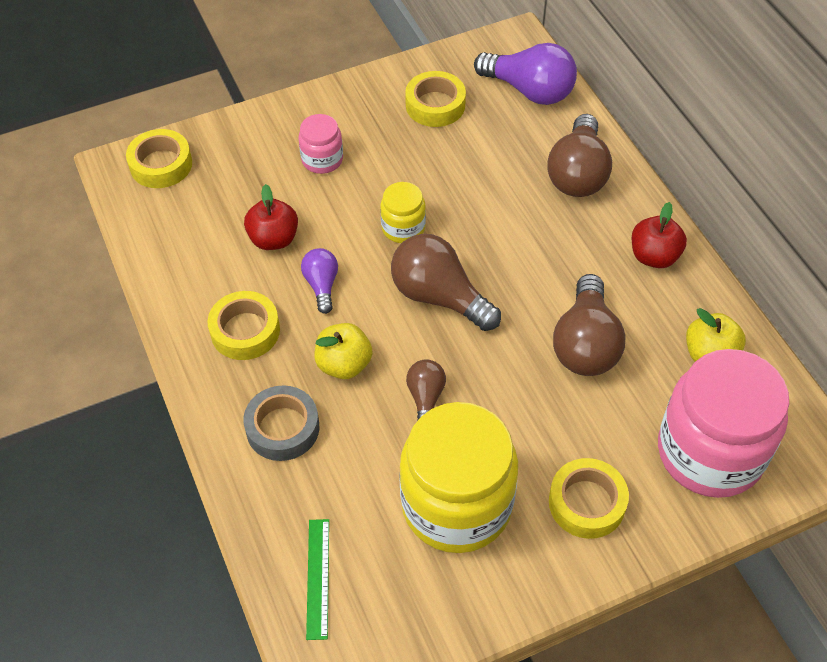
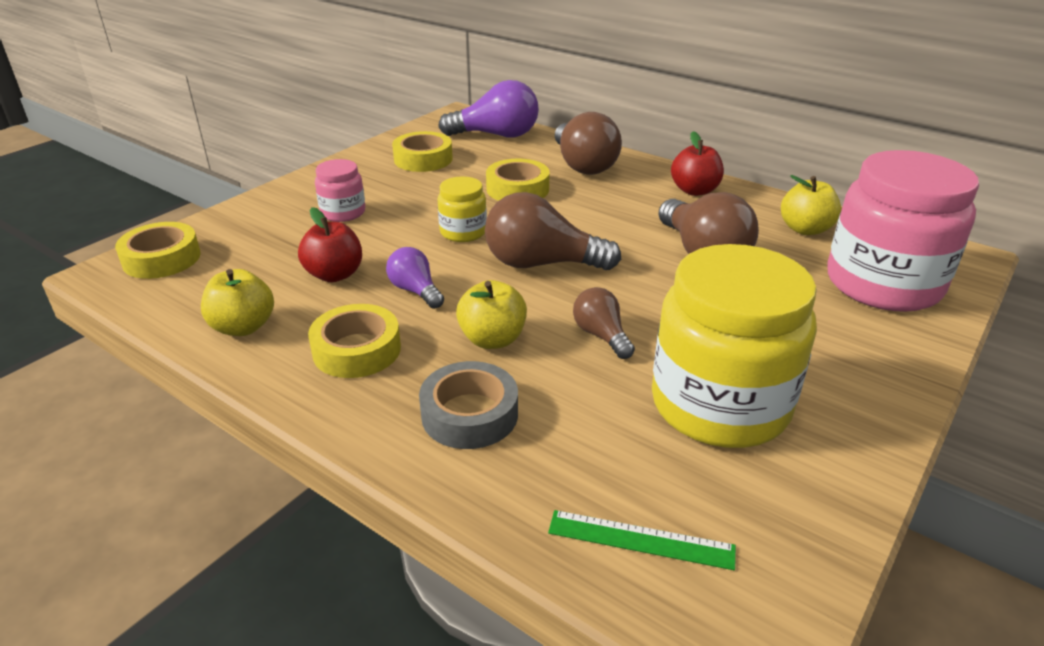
camera: 30 degrees left, 20 degrees down
(183, 271) = (243, 327): none -> yellow apple
(318, 578) = (641, 539): green ruler -> green ruler turned 45 degrees counterclockwise
(586, 503) = (833, 355): yellow tape -> yellow tape (517, 189)

